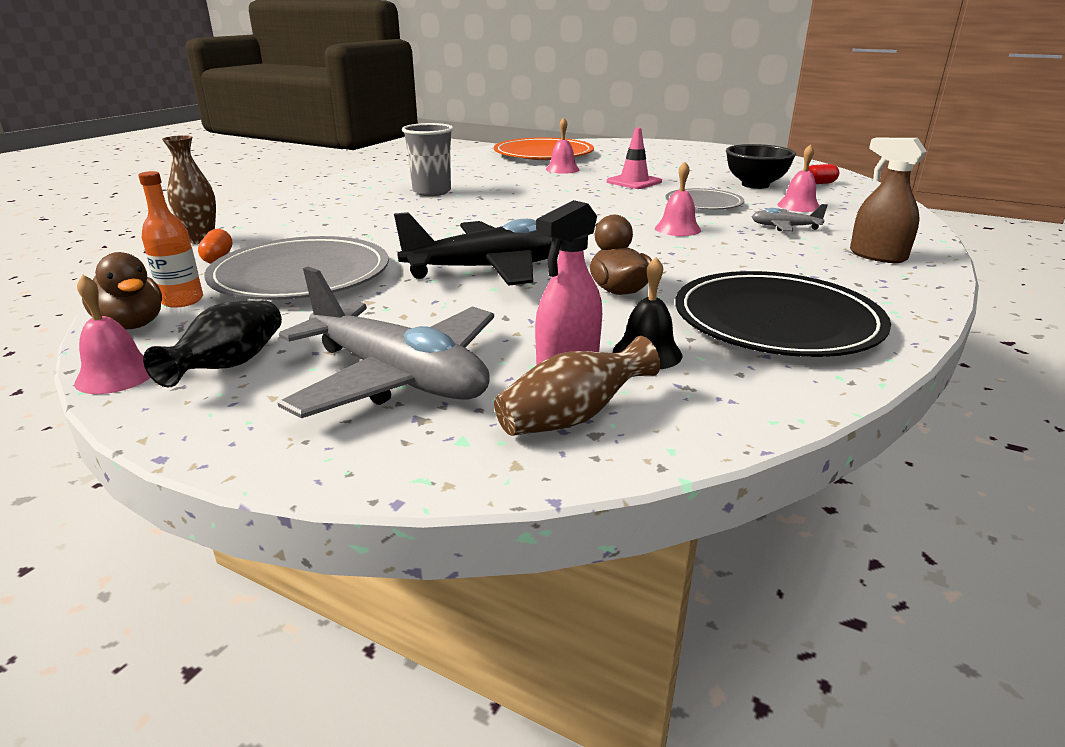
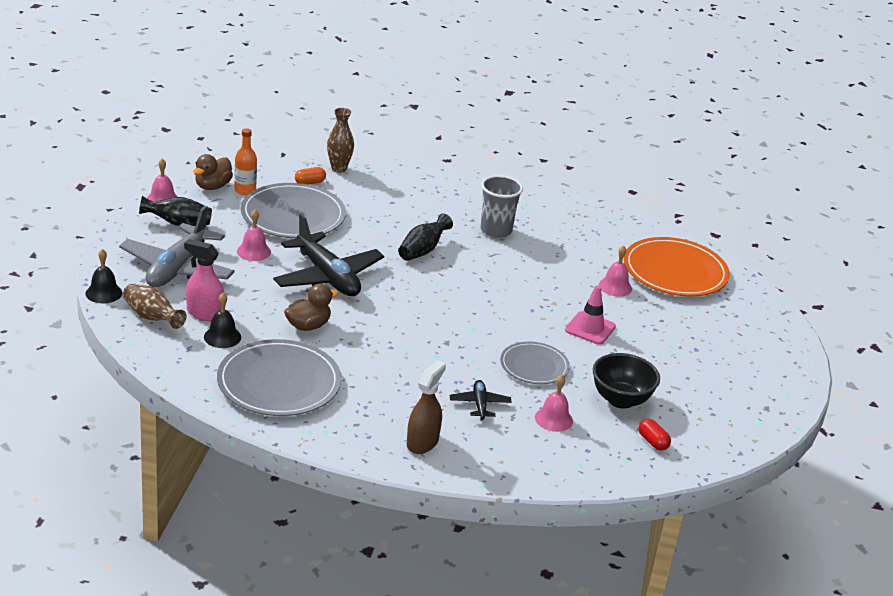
camera: 70 degrees right, 5 degrees up
(452, 475) = (104, 293): none -> black bell
(453, 221) = (422, 250): none -> black vase
(677, 229) = (449, 350): pink bell -> pink bell (254, 251)
(776, 321) = (279, 383): black plate -> grey plate
(784, 227) = (479, 404): grey plane -> black plane

